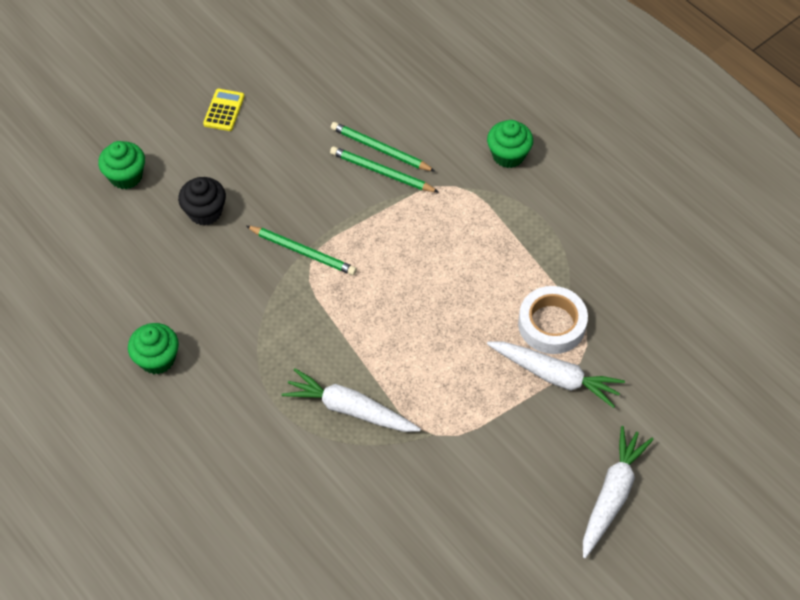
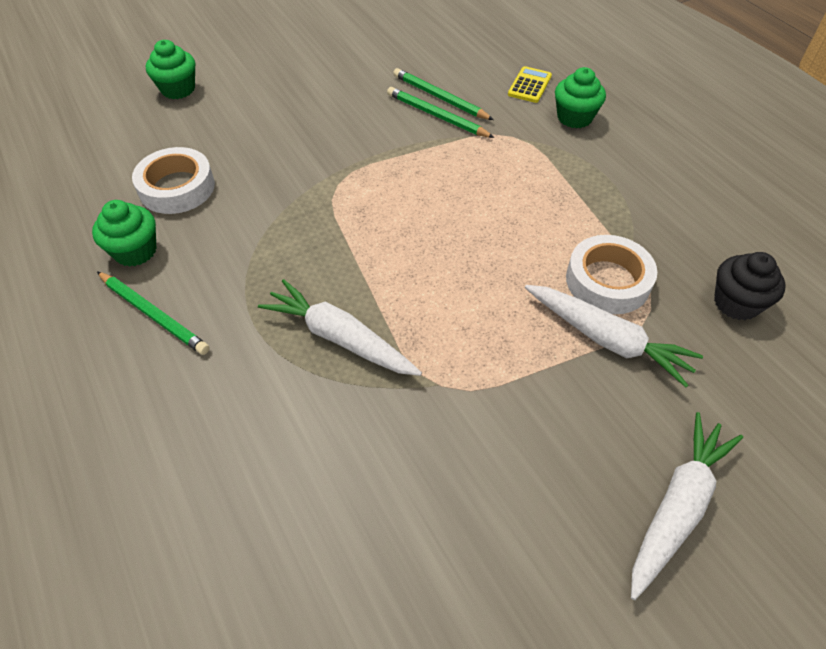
camera: 10 degrees right, 5 degrees down
(168, 290) = (177, 187): none -> white tape
(205, 212) = (243, 126): black cupcake -> black cupcake (736, 303)
(224, 110) = (293, 51): yellow calculator -> yellow calculator (529, 85)
(302, 252) = (333, 172): green pencil -> green pencil (153, 314)

